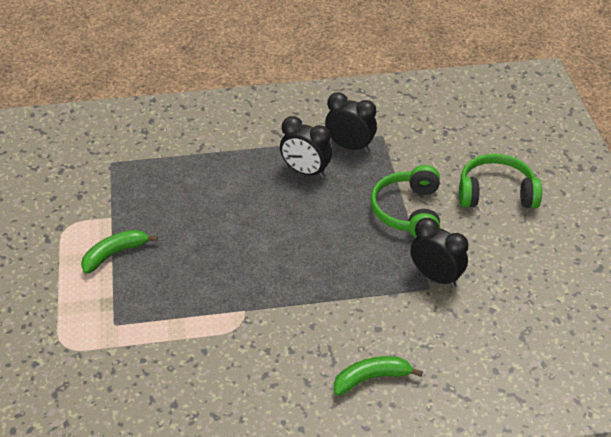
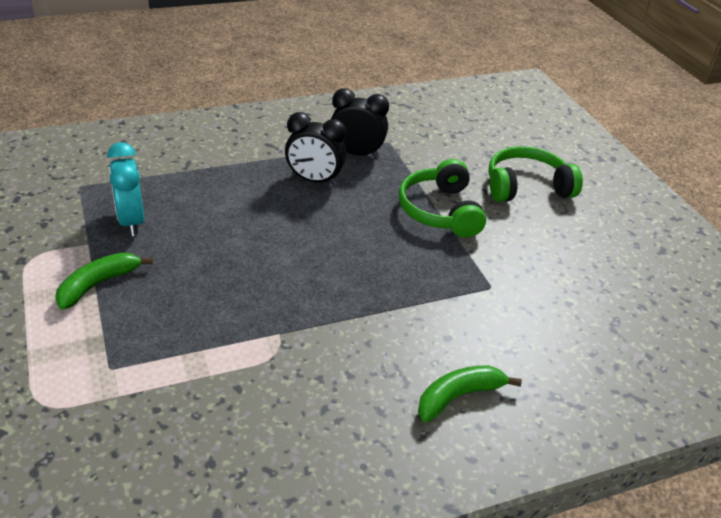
camera: 15 degrees left, 5 degrees down
(147, 200) = (131, 221): none -> turquoise clock
(436, 277) = (494, 275): black clock -> none

